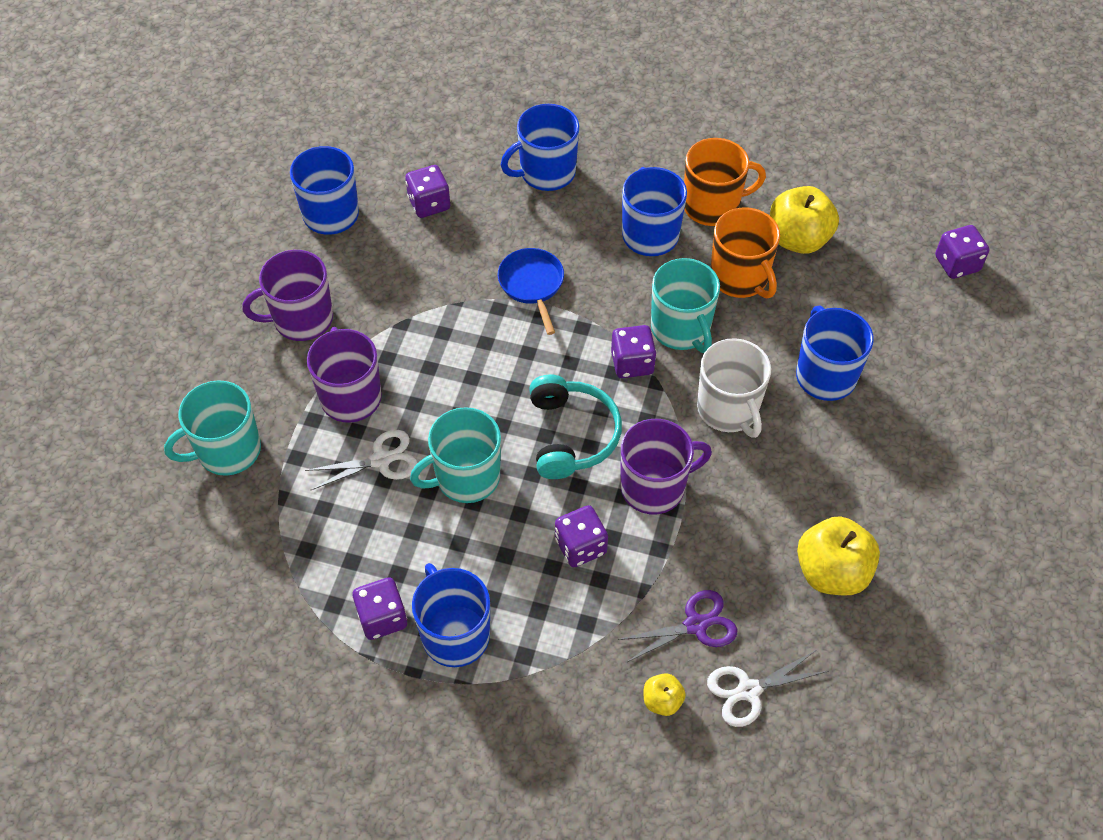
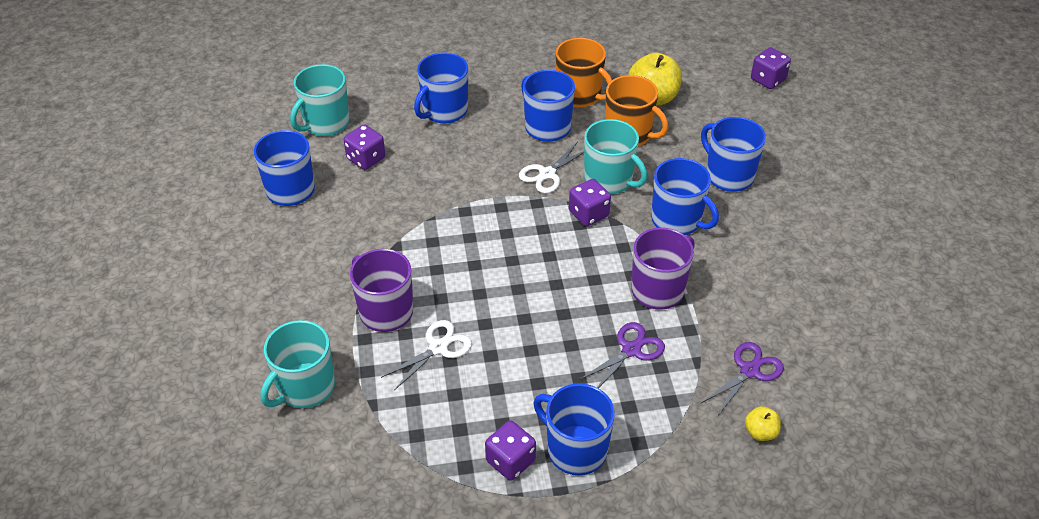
camera: 25 degrees left, 10 degrees down
(301, 319) = (310, 271): purple mug -> none
(466, 477) = (513, 335): turquoise mug -> turquoise mug (325, 123)
(532, 284) = (480, 187): blue pan -> none
(571, 435) = (575, 277): turquoise headphones -> none
(580, 546) = (631, 350): purple dice -> purple scissors
(712, 206) = (580, 95): orange mug -> orange mug turned 75 degrees clockwise
(728, 409) = (677, 220): white mug -> blue mug
(748, 691) = (816, 400): white scissors -> white scissors (547, 174)
(831, 572) = (818, 299): yellow apple -> none

